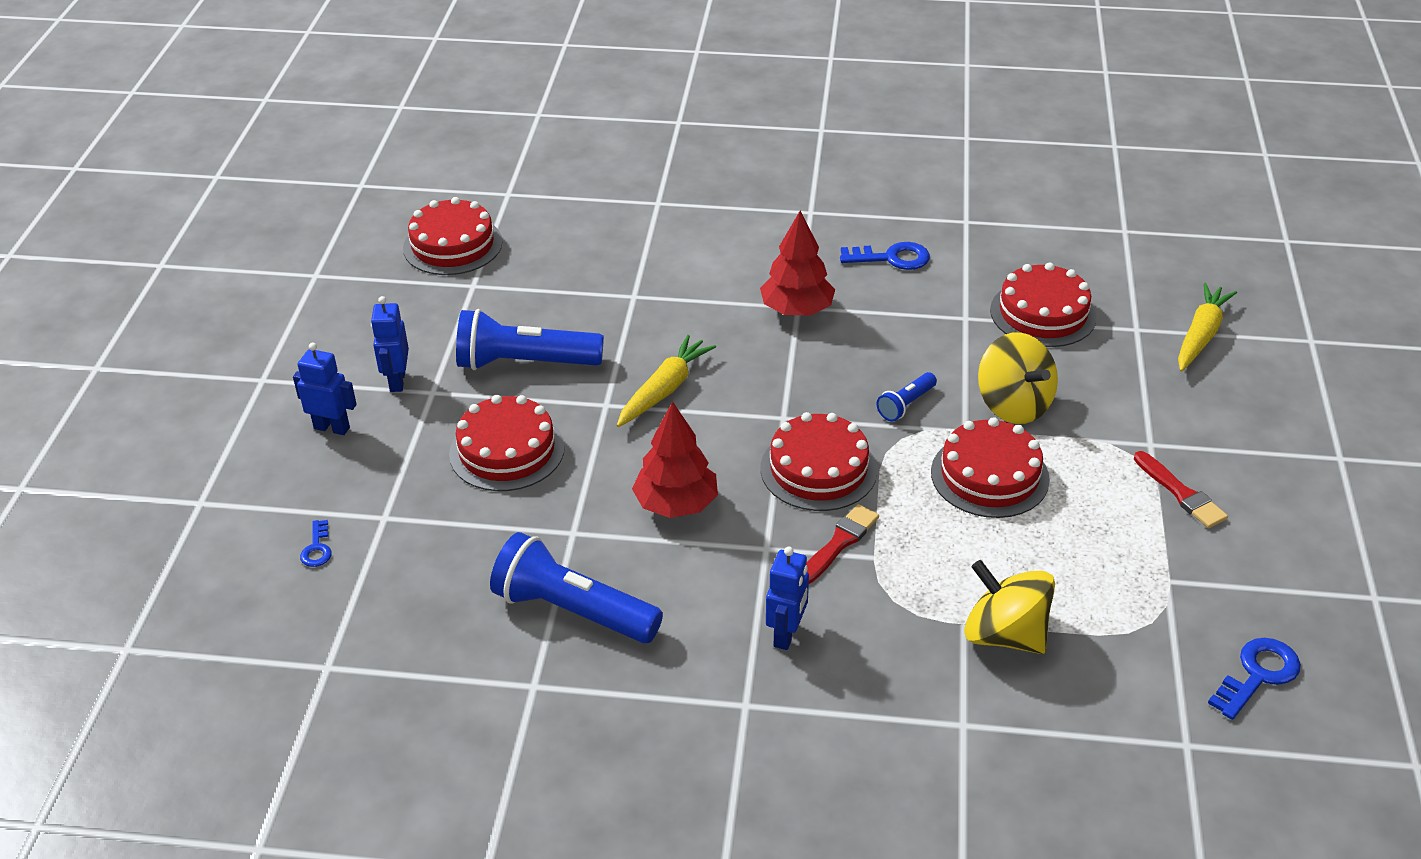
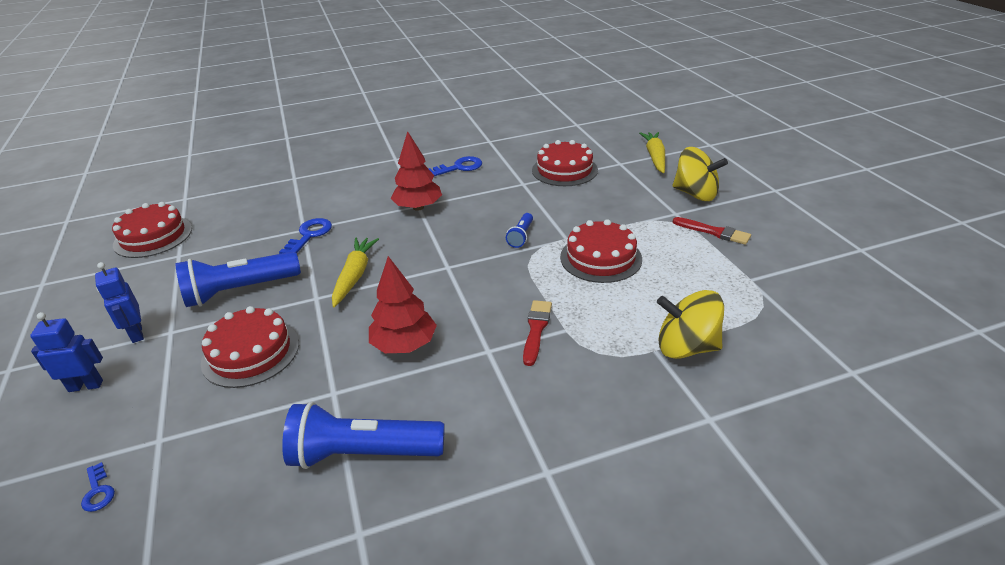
camera: 25 degrees left, 5 degrees down
(786, 634) = (542, 405): blue robot -> none
(818, 469) = (491, 289): red cake -> none
(1013, 405) = (584, 217): yellow spinning top -> yellow spinning top (695, 194)
(1257, 675) = (848, 313): blue key -> blue key (309, 235)

